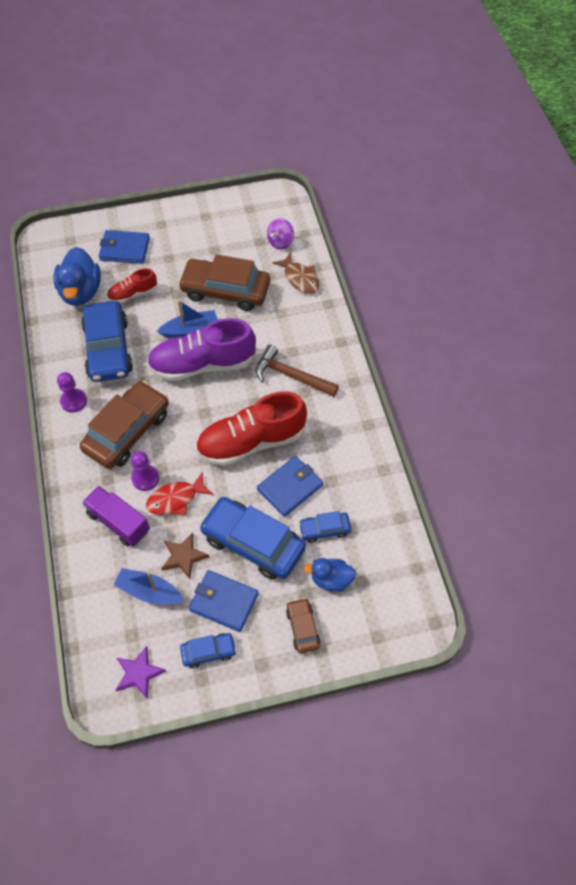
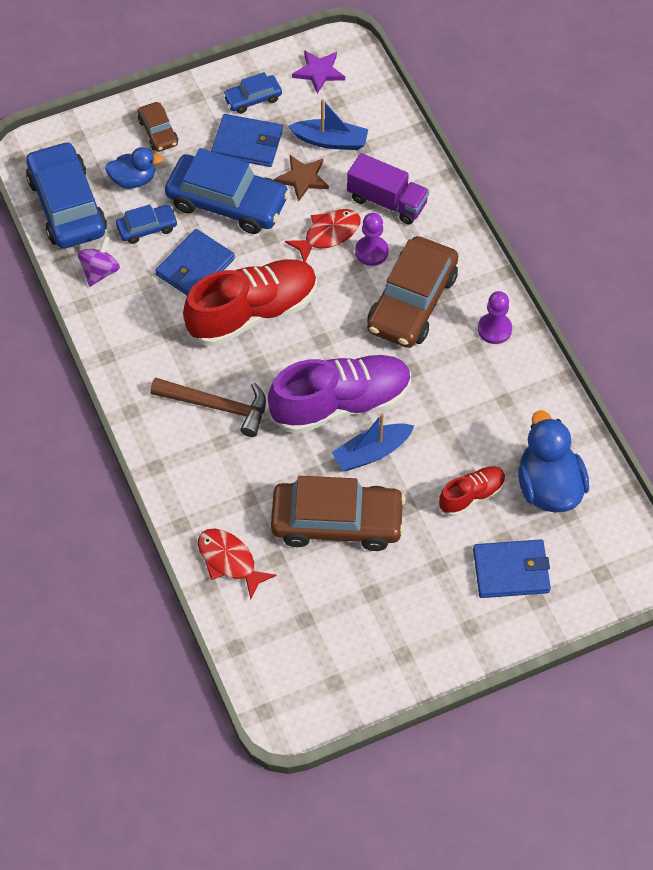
camera: 170 degrees right, 0 degrees up
(108, 349) = (476, 406): blue car -> blue car (67, 206)
(280, 242) = (271, 623): purple spinning top -> purple spinning top (100, 271)
(300, 278) = (229, 561): brown fish -> red fish

